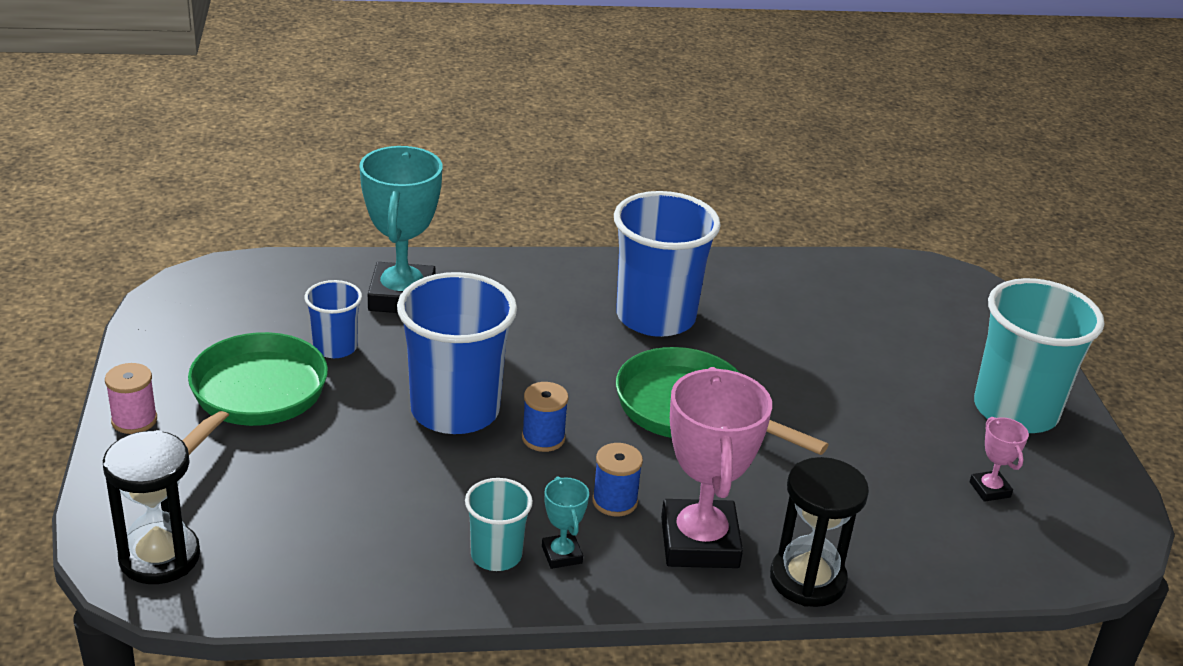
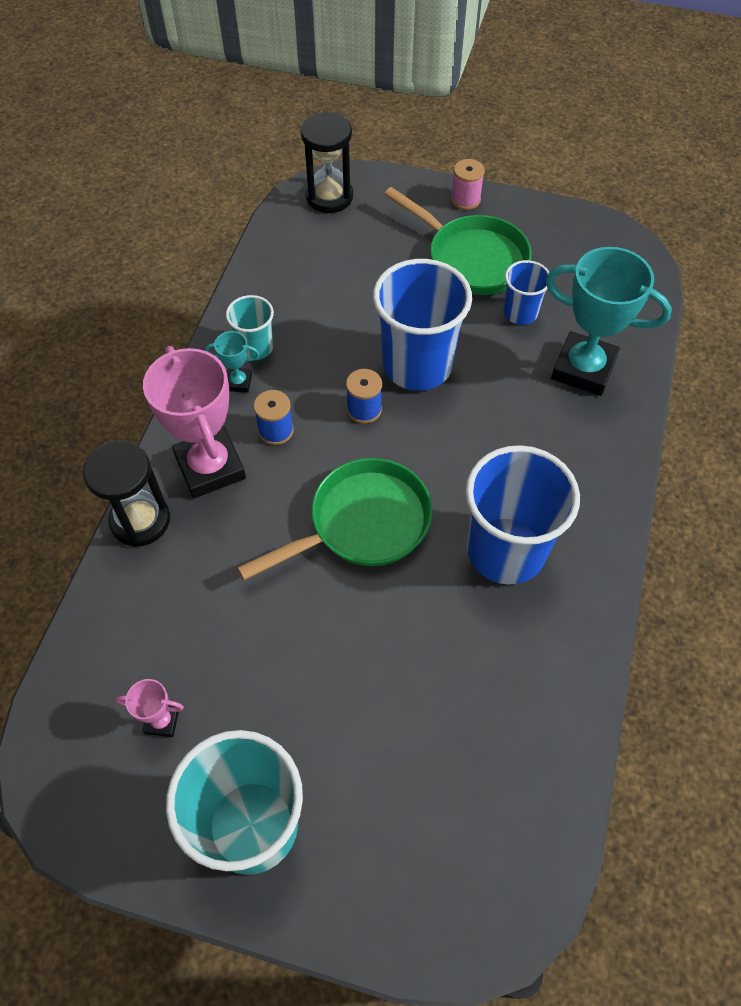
camera: 115 degrees right, 25 degrees up
(699, 542) = (210, 467): pink trophy -> pink trophy turned 45 degrees clockwise

